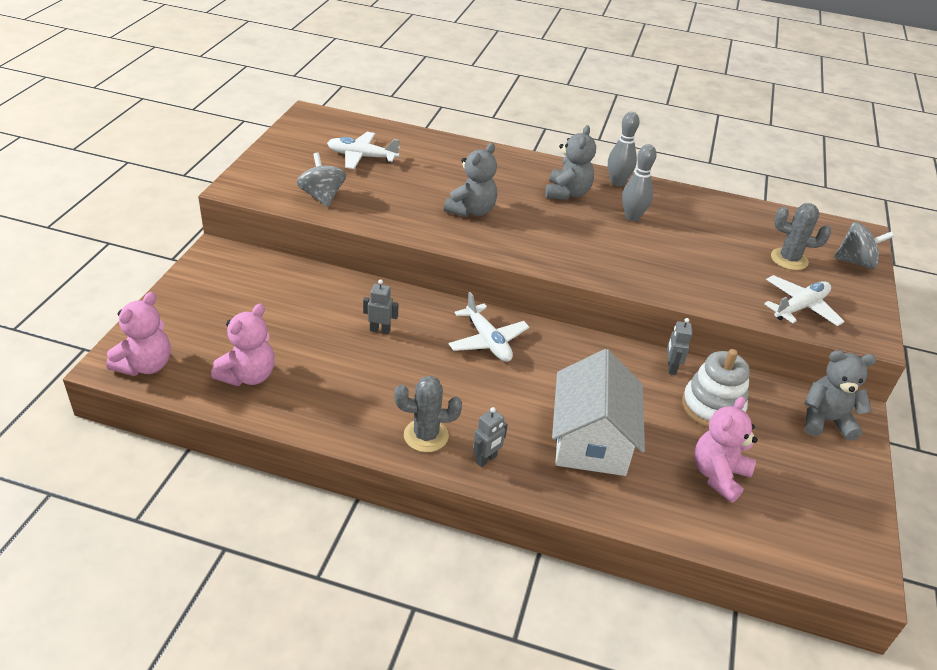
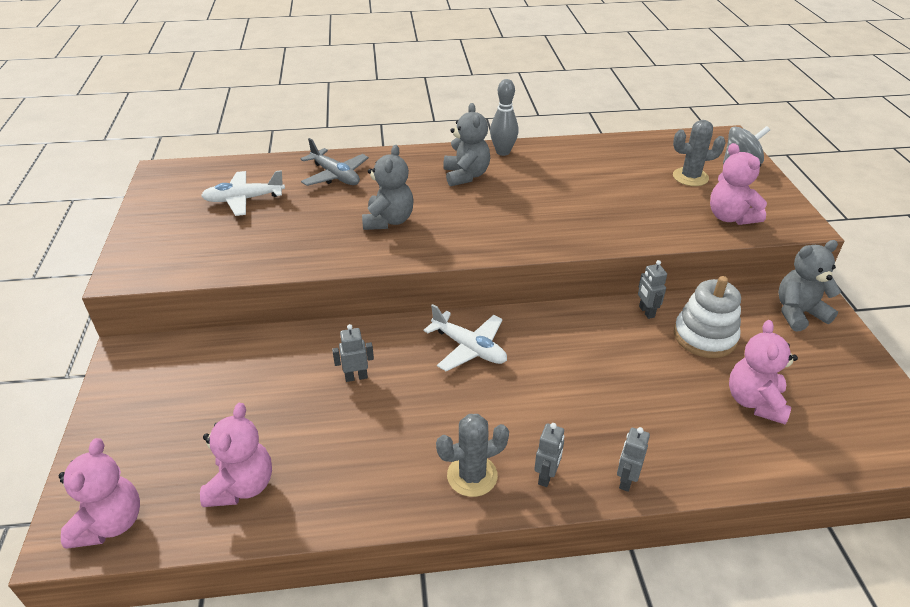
camera: 20 degrees left, 0 degrees up
(322, 196) = (226, 254): grey spinning top -> none
(450, 159) = (335, 175): none -> grey plane
(552, 488) = (626, 480): none -> grey robot
(591, 440) = (627, 413): white house -> none
(632, 217) = (537, 180): grey bowling pin -> none
(800, 307) = (730, 217): white plane -> pink teddy bear

